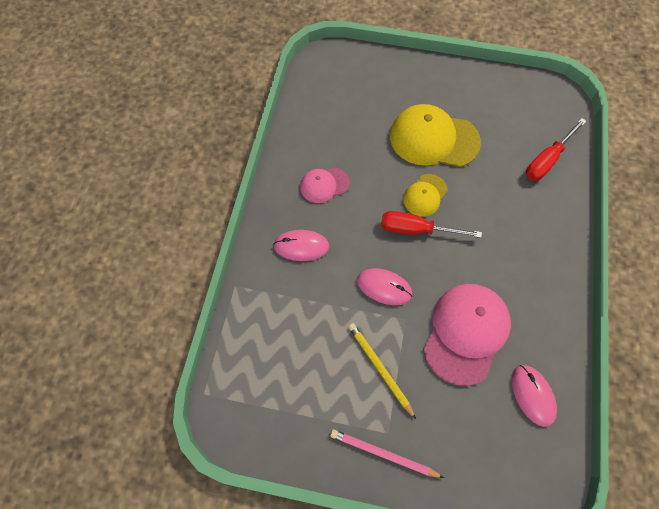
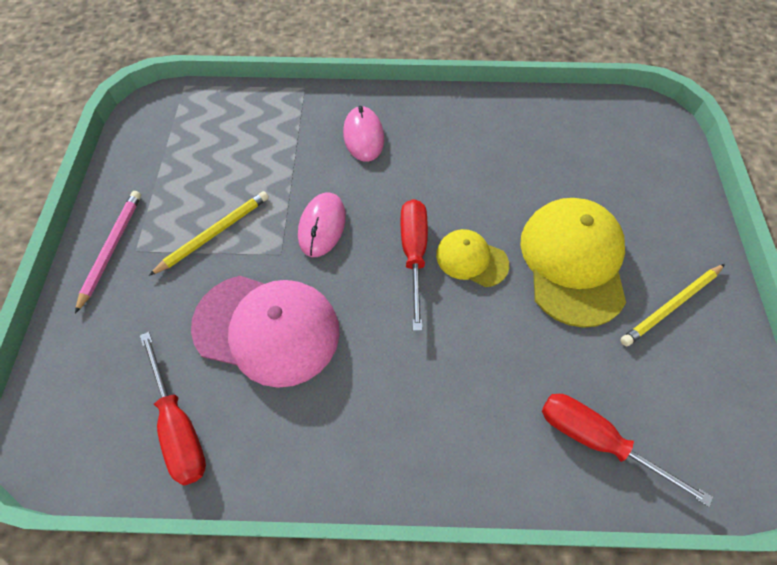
camera: 80 degrees right, 5 degrees down
(324, 185) = (454, 145): pink cap -> none
(469, 99) = (671, 306): none -> yellow pencil
(532, 395) = (179, 425): pink mouse -> red screwdriver

